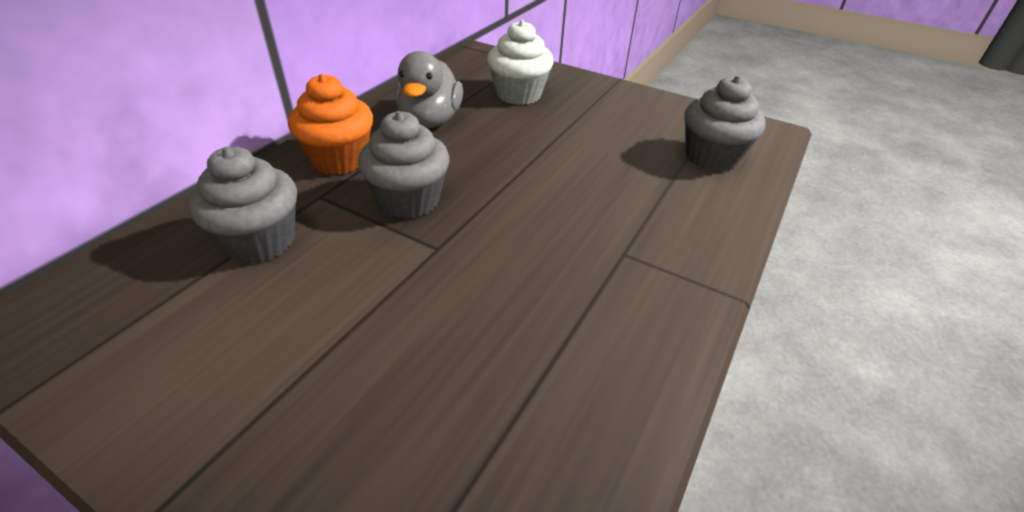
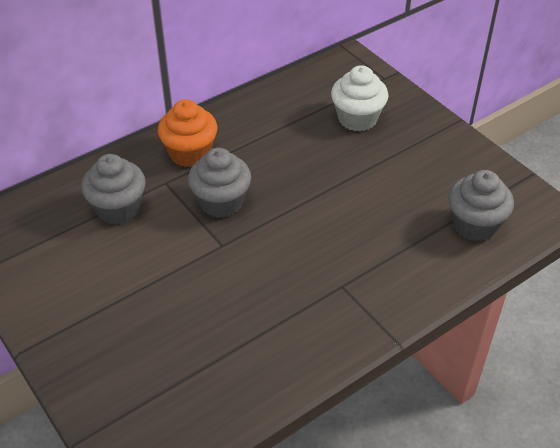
camera: 25 degrees right, 5 degrees up
(430, 121) = (271, 131): grey duck -> none

